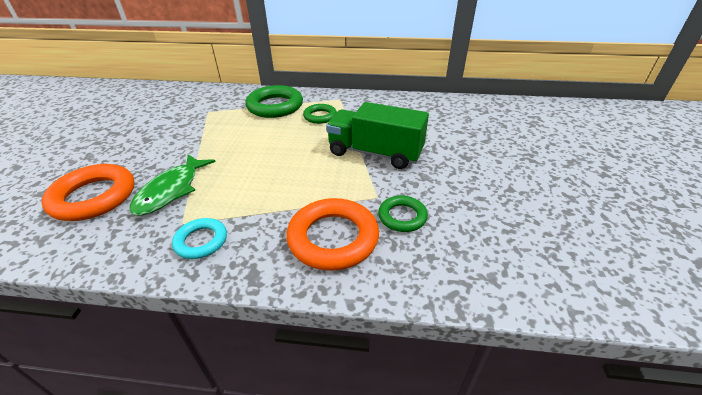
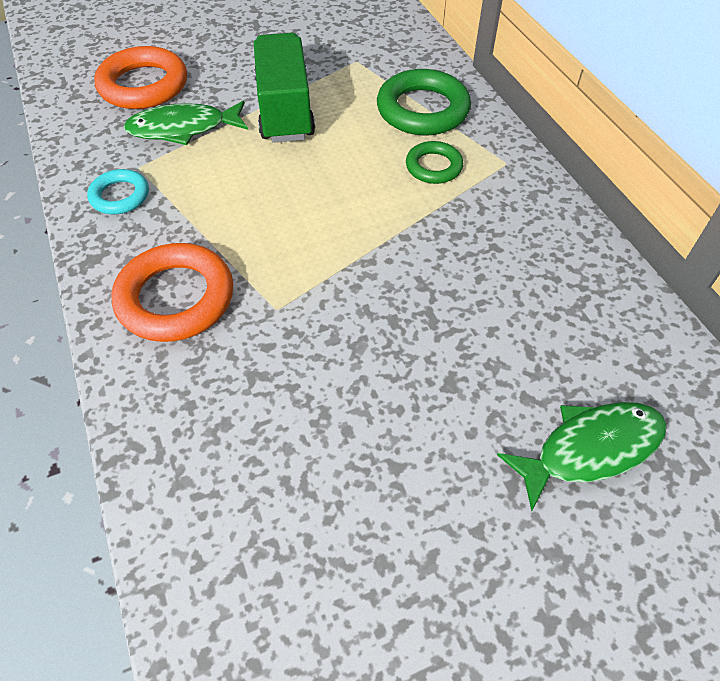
camera: 60 degrees right, 15 degrees up
(375, 153) = (379, 267): green truck -> green truck (285, 109)
(402, 217) = (250, 350): green ring -> none
(520, 135) = (590, 449): none -> green fish

